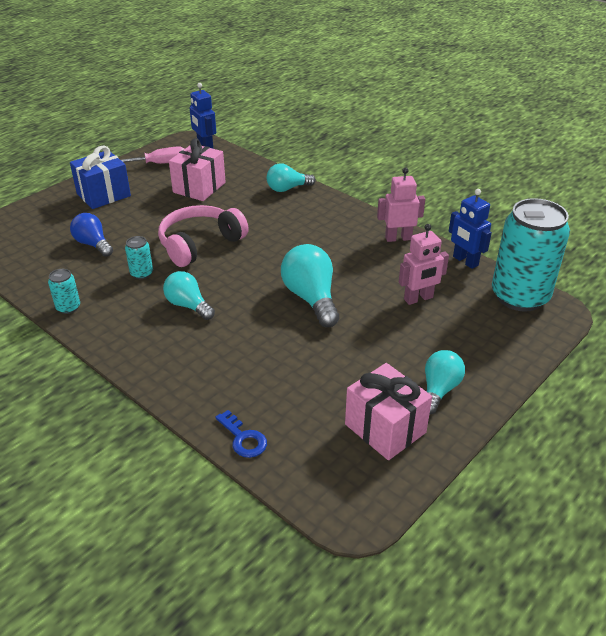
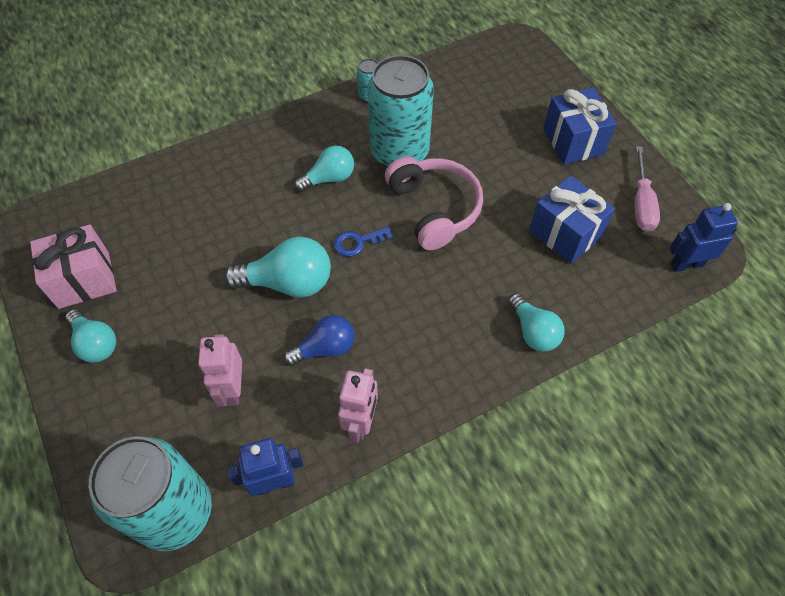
camera: 110 degrees right, 20 degrees up
(93, 244) = (469, 122): blue light bulb -> blue light bulb (325, 348)
(141, 273) = (399, 152): turquoise can -> turquoise can, size x2.44
(199, 187) = (565, 233): pink gift -> blue gift
(243, 438) = (141, 181): blue key -> blue key (358, 242)
(287, 189) = (533, 331): turquoise light bulb -> turquoise light bulb turned 150 degrees clockwise

